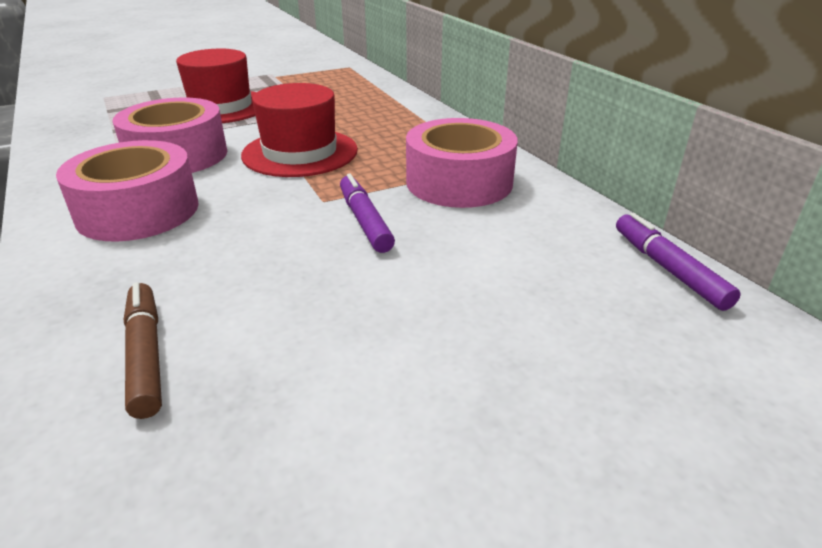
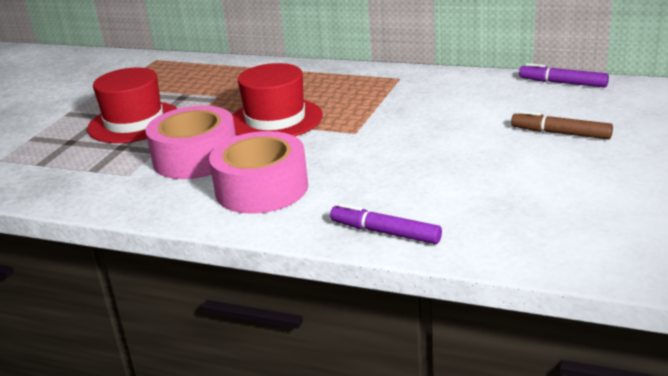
camera: 40 degrees left, 5 degrees down
(146, 355) = (437, 218): brown marker -> brown marker (560, 133)
(365, 221) = (400, 129): purple marker -> purple marker (385, 232)
(459, 182) = (404, 92): pink tape -> none

